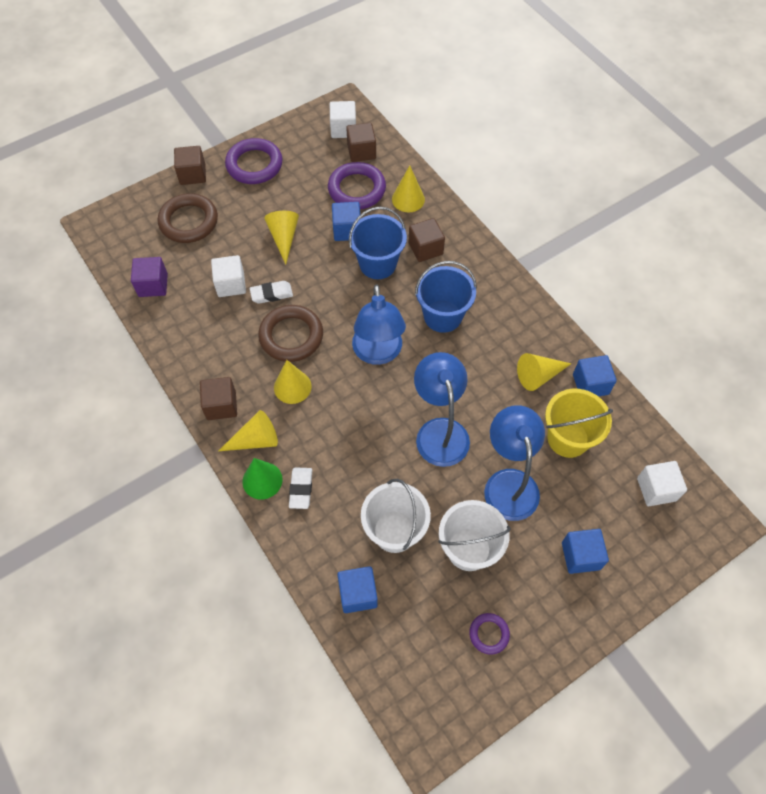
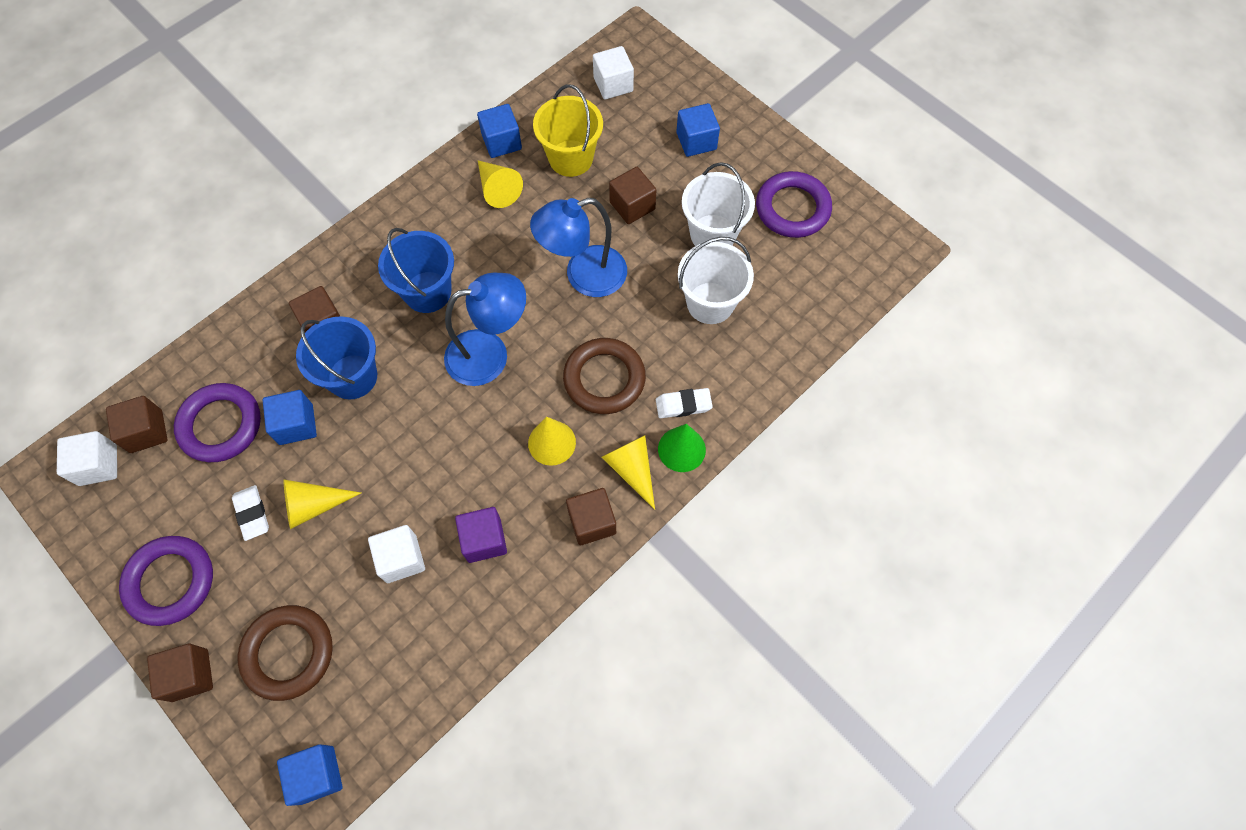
camera: 100 degrees left, 5 degrees up
(153, 285) = (412, 672): purple cube -> purple cube (484, 540)
(271, 294) = (413, 500): white eraser -> white eraser (252, 514)
(291, 336) = (477, 460): brown ring -> brown ring (604, 379)
(358, 594) = (785, 326): blue cube -> blue cube (317, 775)
(408, 199) = (238, 357): yellow cone -> none
(489, 634) = (792, 208): purple ring -> purple ring, size x1.92
(509, 483) = (632, 206): blue lamp -> brown cube

